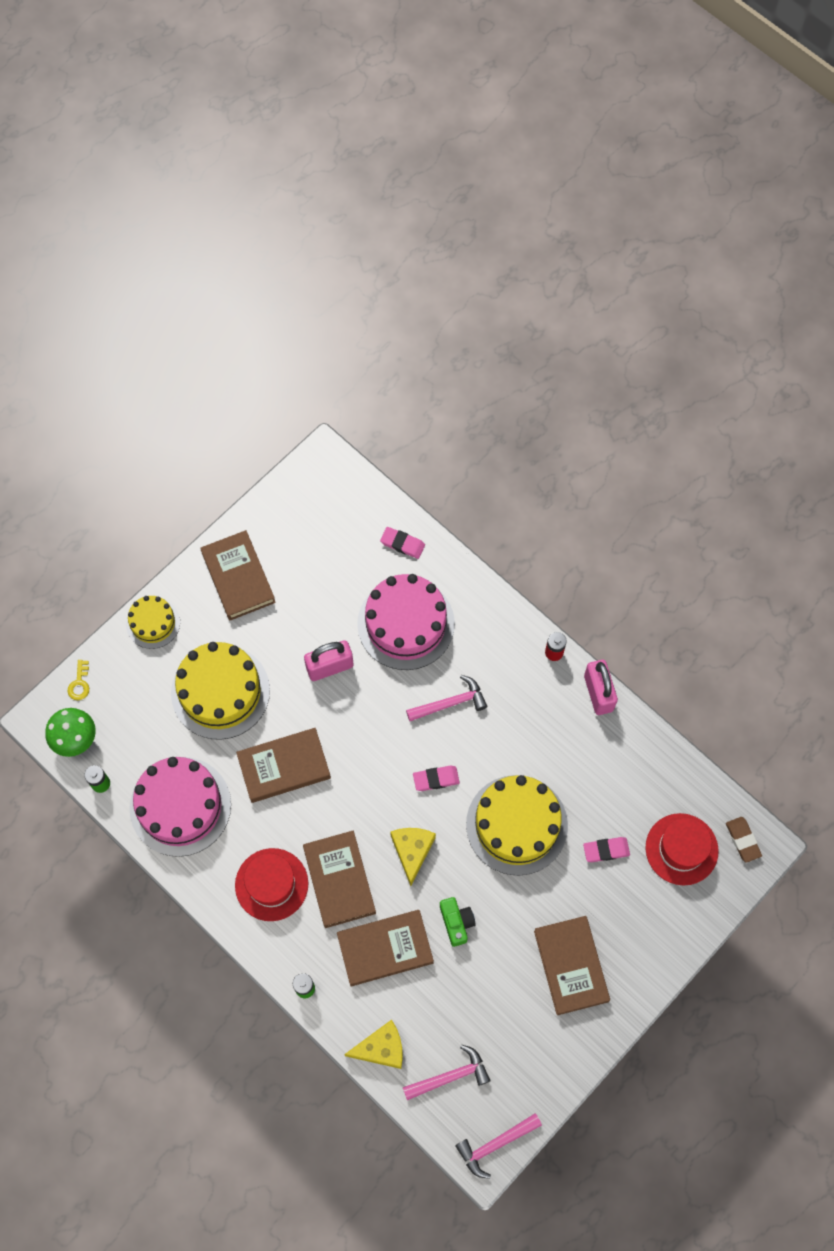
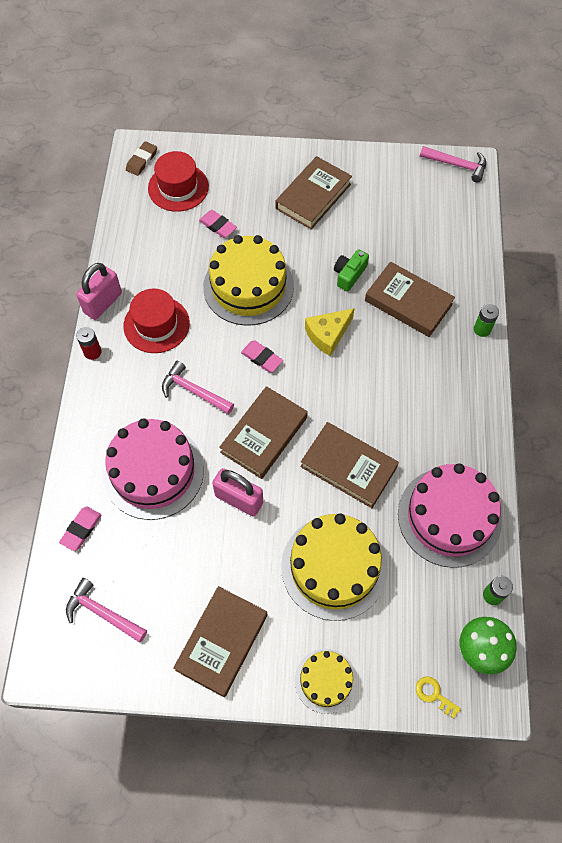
camera: 130 degrees left, 5 degrees down
(79, 683) = (434, 695): yellow key -> yellow key turned 105 degrees counterclockwise
(271, 884) = (439, 405): red hat -> red hat (156, 324)
(339, 880) = (392, 364): brown book -> brown book (264, 435)
(381, 1048) = (469, 259): yellow cheese -> none
(402, 544) = (81, 529): pink eraser -> pink eraser turned 45 degrees clockwise
(450, 1076) = (445, 212): pink hammer -> pink hammer (103, 613)

